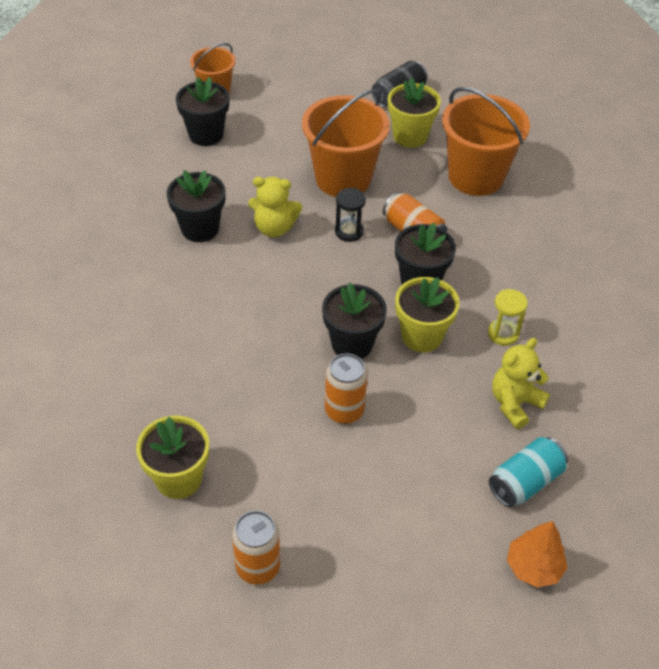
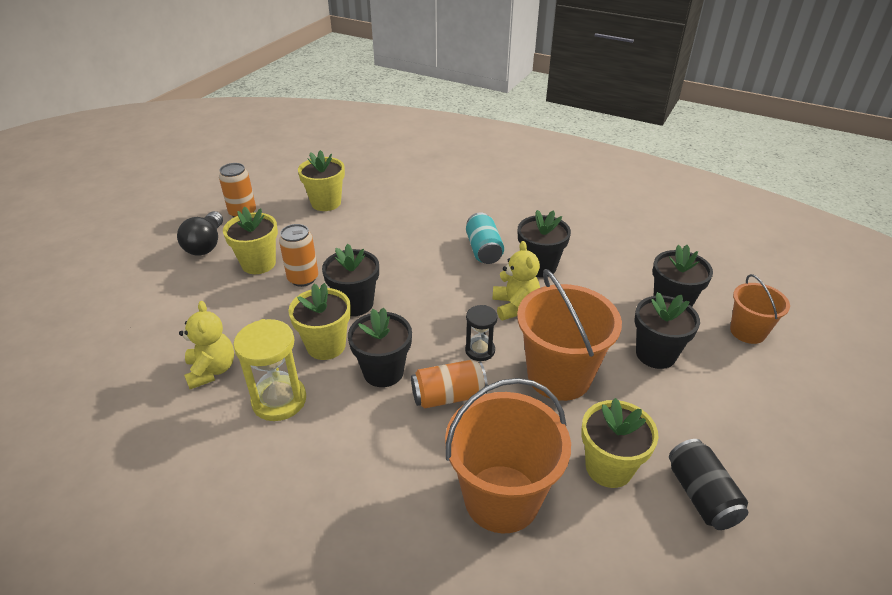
camera: 120 degrees right, 10 degrees down
(274, 228) = (514, 306): yellow teddy bear -> yellow teddy bear turned 135 degrees clockwise
(278, 133) = (655, 354): none -> black flower pot
(348, 471) = (258, 264): none -> yellow flower pot
(350, 558) = (206, 244): none -> black light bulb
(503, 334) = (279, 400): yellow hourglass -> yellow hourglass, size x1.66
(525, 482) = (152, 341): turquoise can -> turquoise can (483, 250)
(533, 567) = (101, 315): orange tree -> none

